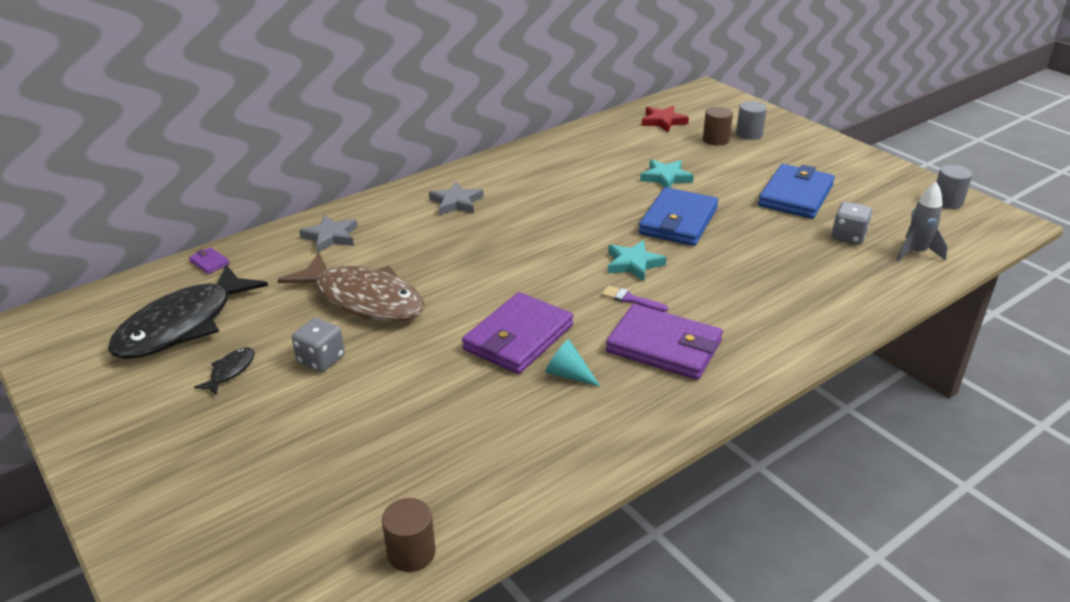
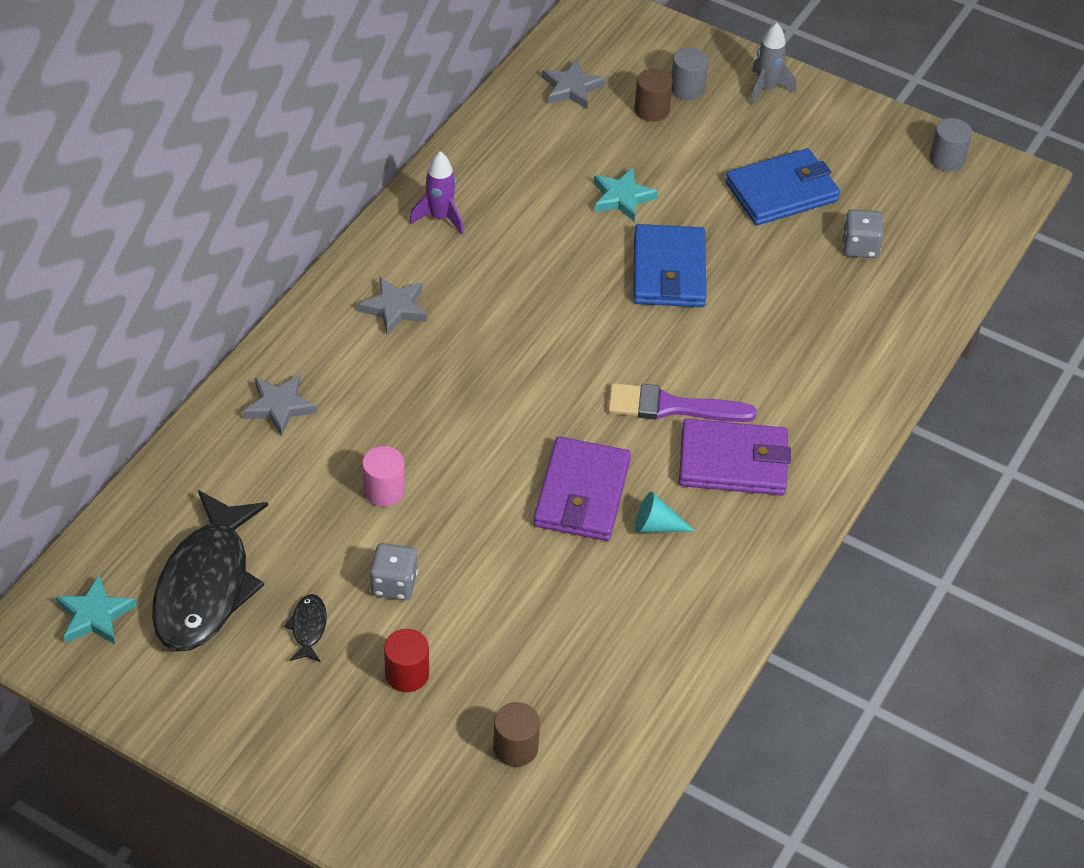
camera: 25 degrees left, 15 degrees up
(209, 262) = (162, 488): purple wallet -> none
(278, 424) = (407, 674): none -> red cylinder
(363, 299) = (384, 490): brown fish -> pink cylinder
(411, 553) = (621, 761): brown cylinder -> brown cylinder (515, 748)
(525, 165) = (440, 218): none -> purple rocket
(631, 299) = (671, 407): purple brush -> purple brush, size x1.91
(633, 264) = (650, 353): turquoise star -> turquoise star (95, 615)
(663, 121) = (571, 88): red star -> grey star
(796, 195) = (782, 192): blue wallet -> blue wallet turned 60 degrees clockwise
(916, 253) = (936, 254): grey rocket -> grey rocket (766, 89)

